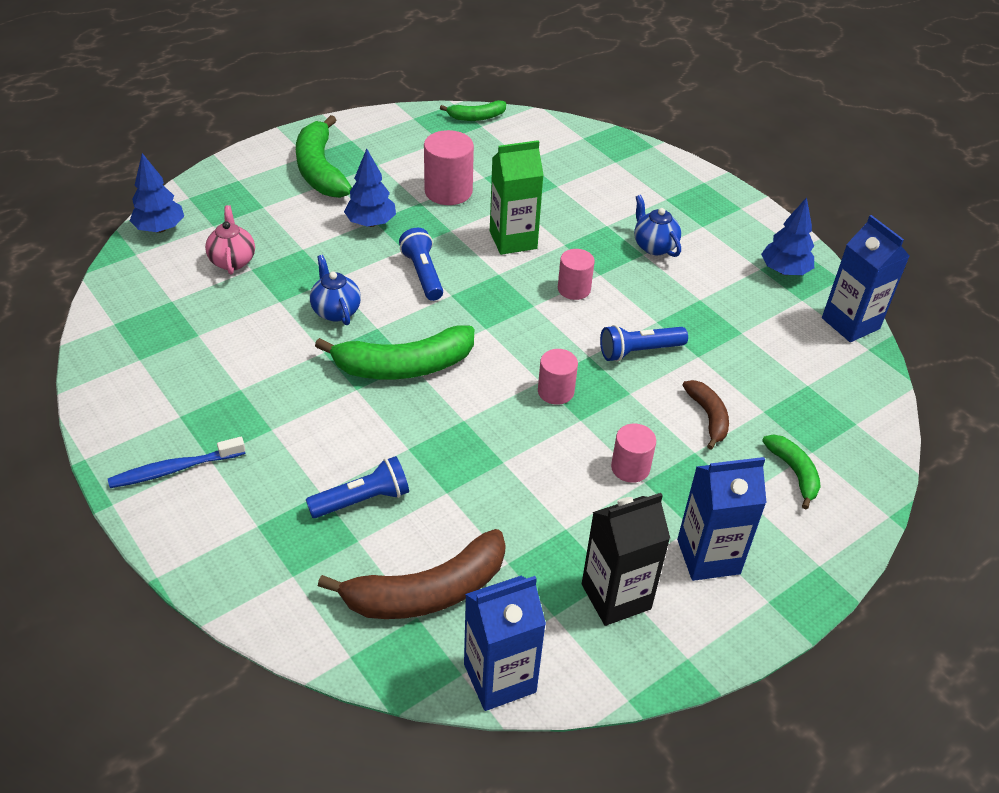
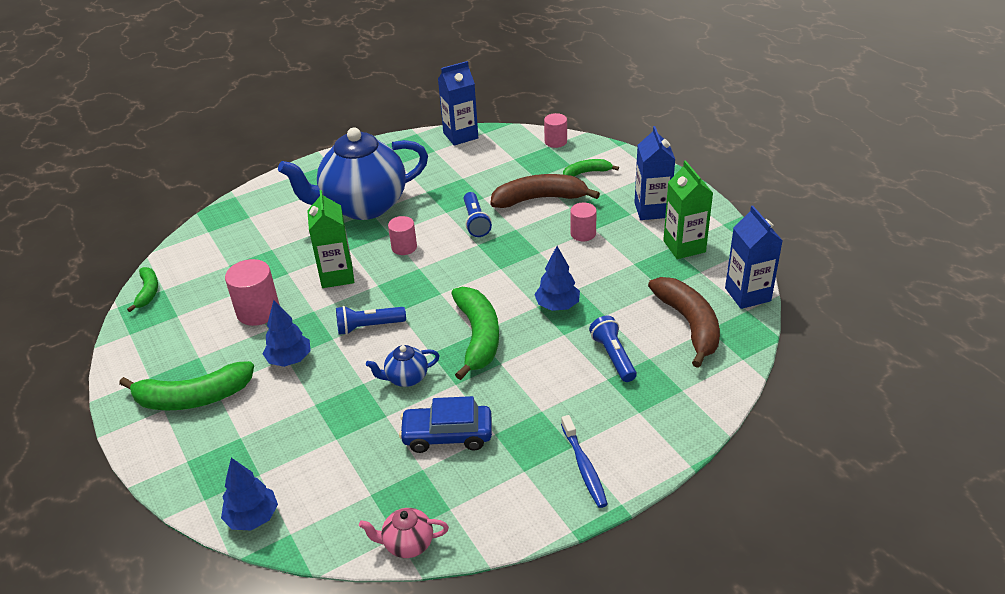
camera: 80 degrees left, 5 degrees down
(233, 261) = (321, 453): pink teapot -> pink teapot (407, 544)
(243, 350) = (447, 435): none -> blue car
(555, 391) = (512, 261): pink cylinder -> pink cylinder (555, 141)
(616, 596) = (684, 246): black carton -> green carton
(654, 246) = (363, 206): blue teapot -> blue teapot, size x2.46
(708, 417) = (540, 199): brown banana -> brown banana, size x1.83
(784, 271) = (404, 154): blue tree -> blue tree (557, 306)

